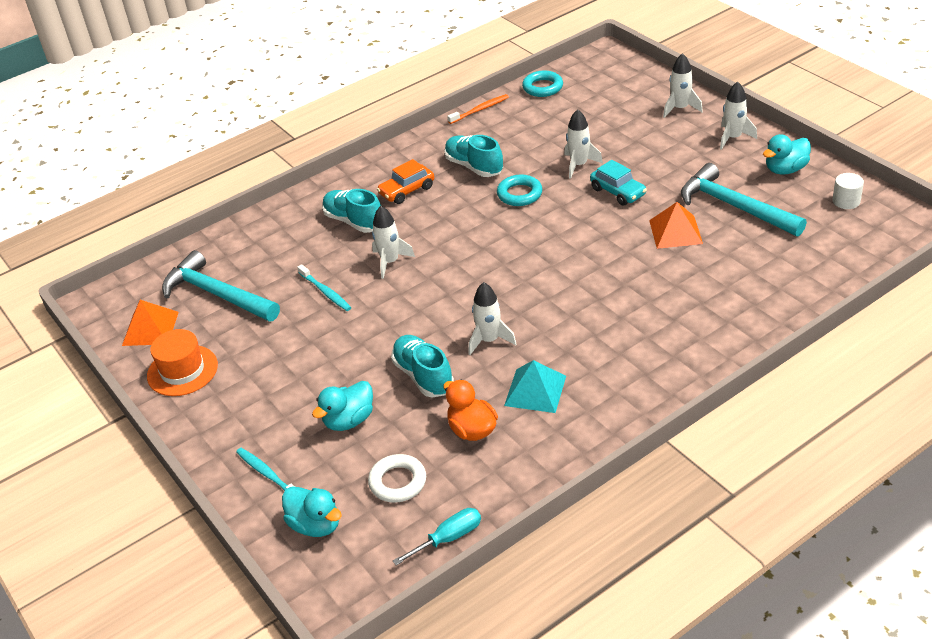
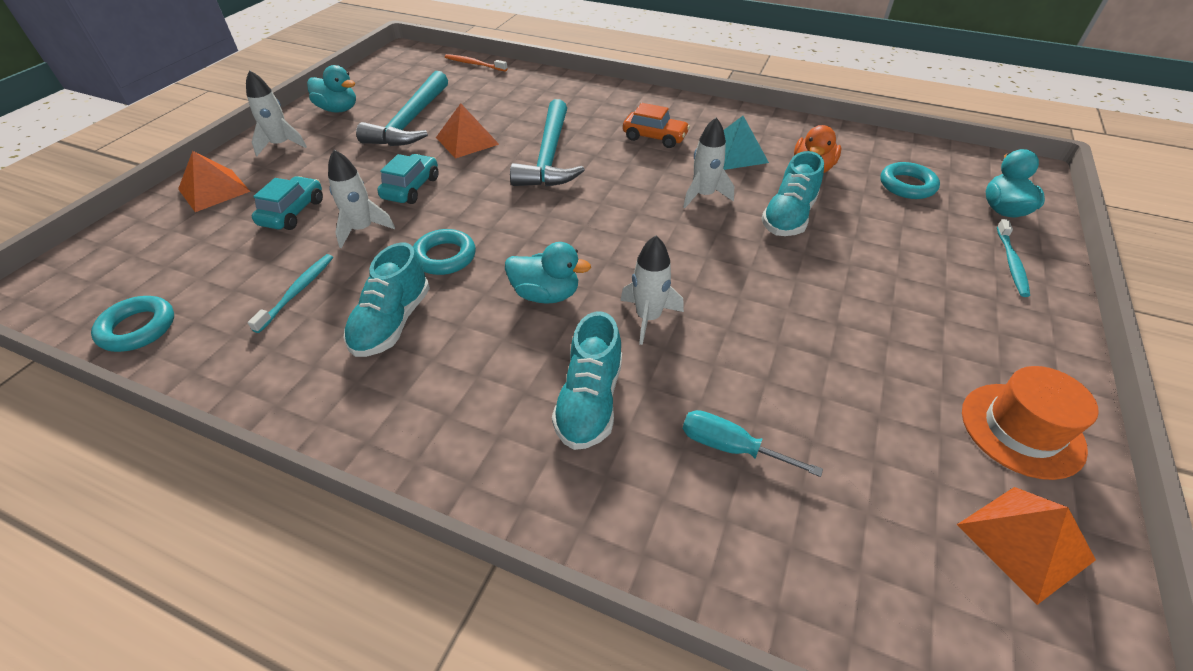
camera: 125 degrees left, 5 degrees up
(217, 294) = (874, 491): turquoise hammer -> turquoise hammer (549, 157)
(325, 292) = (752, 354): turquoise toothbrush -> turquoise toothbrush (298, 291)
(349, 420) = (891, 240): turquoise duck -> turquoise duck (546, 294)
(398, 482) = (907, 185): white ring -> turquoise ring
(407, 191) = (482, 373): orange car -> orange car (654, 137)
(448, 538) = (913, 145): turquoise screwdriver -> turquoise screwdriver (730, 447)
(480, 110) = (213, 380): orange toothbrush -> orange toothbrush (474, 64)
(623, 139) = (293, 212): none -> turquoise car
(680, 108) = (214, 190): white rocket -> orange pyramid
(846, 201) = (382, 78): white cylinder -> none

